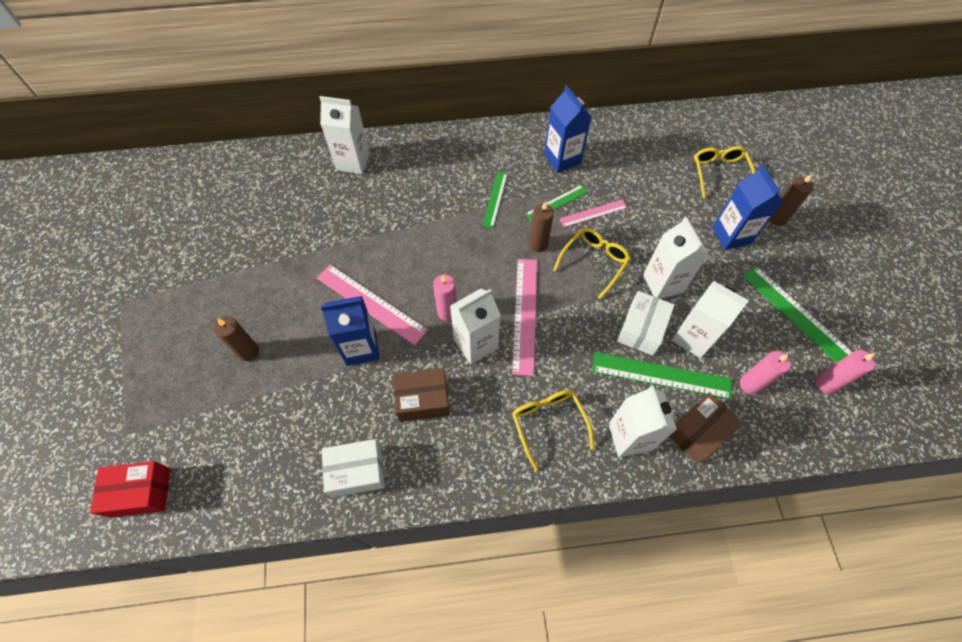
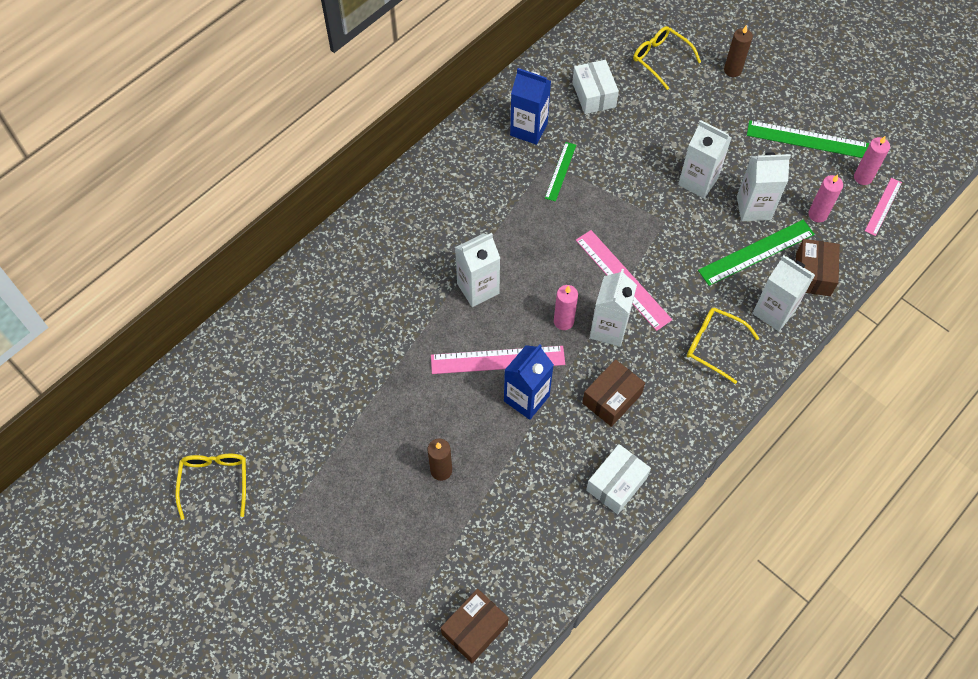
camera: 40 degrees left, 0 degrees up
(141, 492) = (474, 629): red box -> brown box
(353, 162) = (352, 255): white carton -> white carton (478, 288)
(495, 199) = (508, 202): green ruler -> none
(538, 244) = (579, 216): brown candle -> none
(593, 213) = (597, 160): pink ruler -> pink ruler (883, 206)
(594, 262) = (634, 200): yellow glasses -> yellow glasses (215, 481)
(641, 329) = (714, 228): white box -> white box (594, 95)
(731, 235) = (712, 107): blue carton -> none

